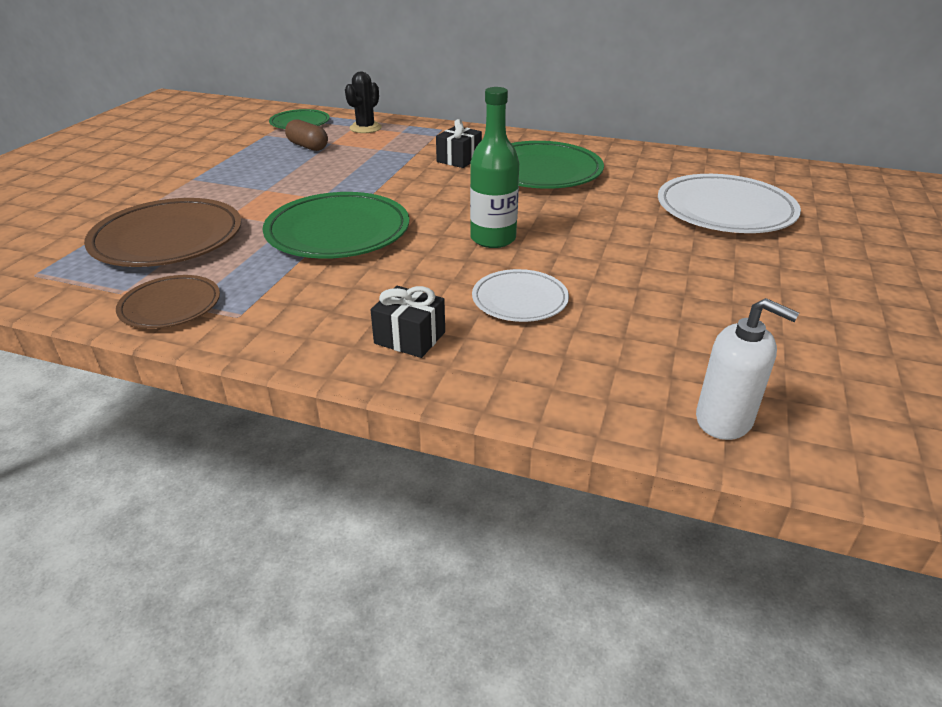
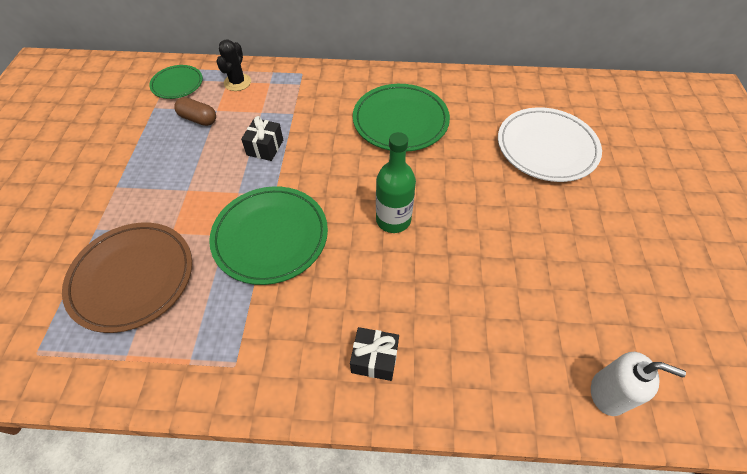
camera: 15 degrees left, 20 degrees up
(170, 306) = (174, 367): brown plate -> none
(459, 159) = (331, 115): black gift -> black gift (265, 147)
(520, 300) = (437, 293): white plate -> none

